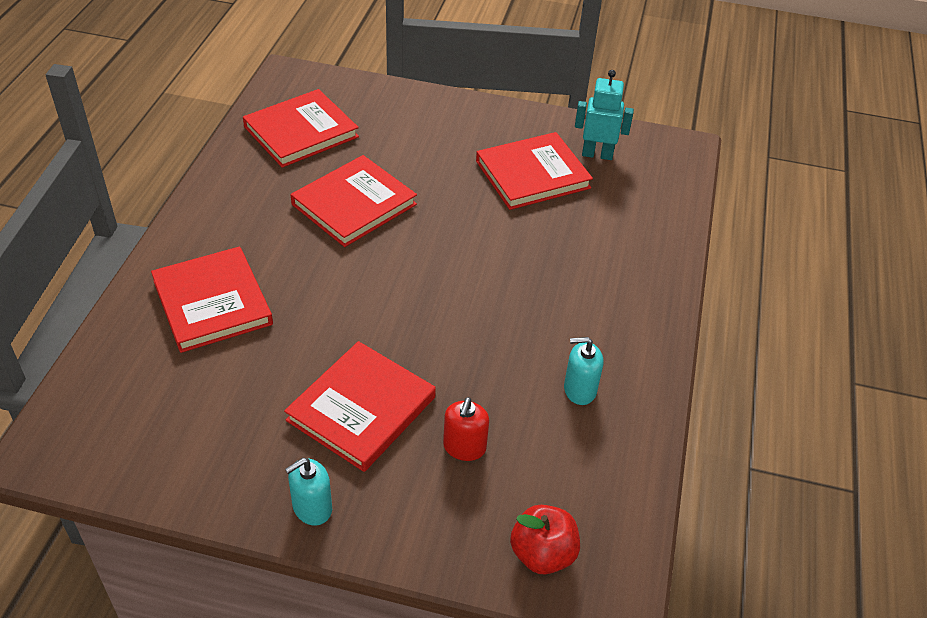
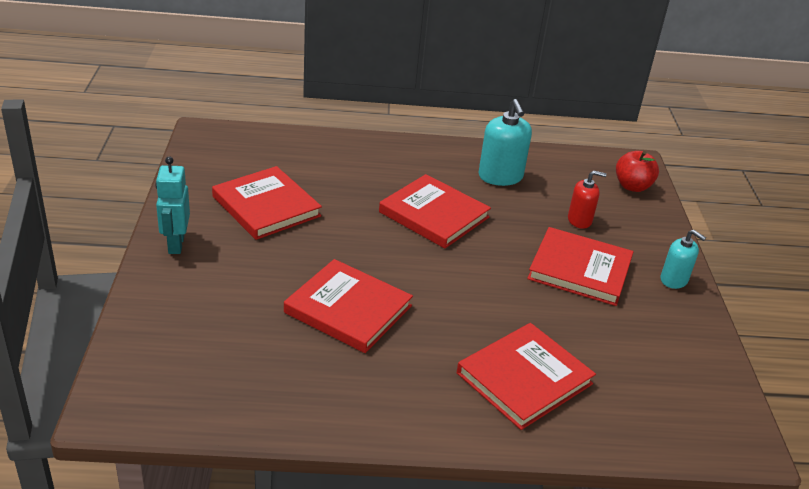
camera: 105 degrees left, 10 degrees down
(301, 132) = (235, 371): red book -> red book (434, 215)
(579, 390) = (500, 176): turquoise soap dispenser -> turquoise soap dispenser, size x1.59
(597, 154) = (226, 173): turquoise robot -> turquoise robot (175, 244)

